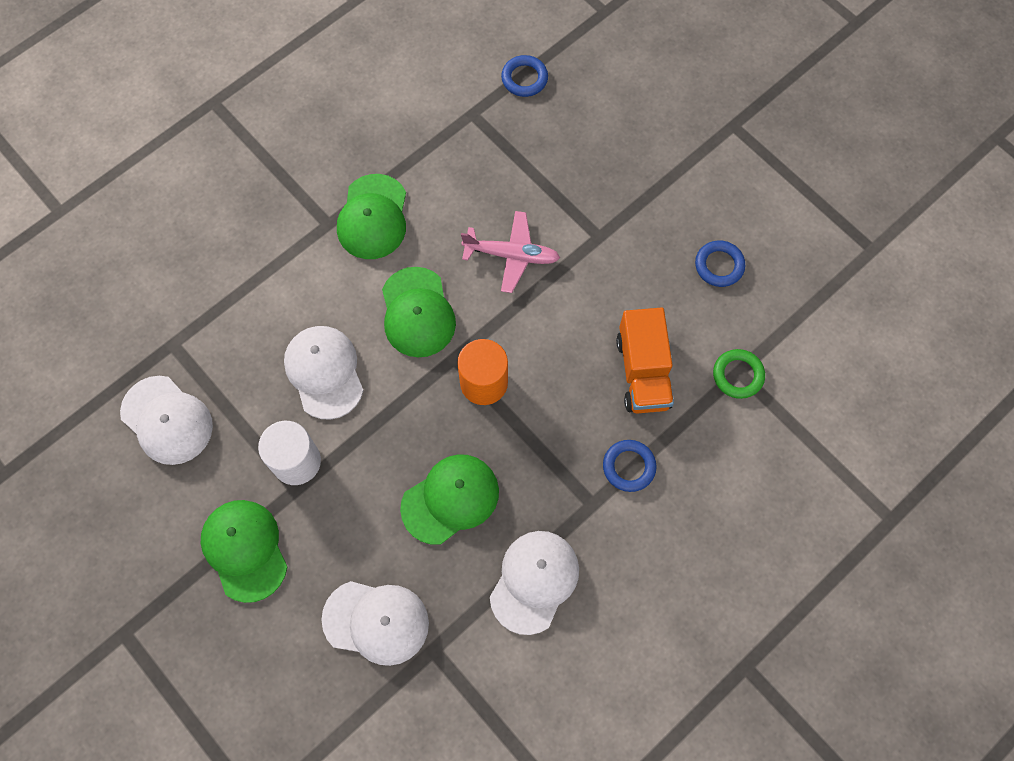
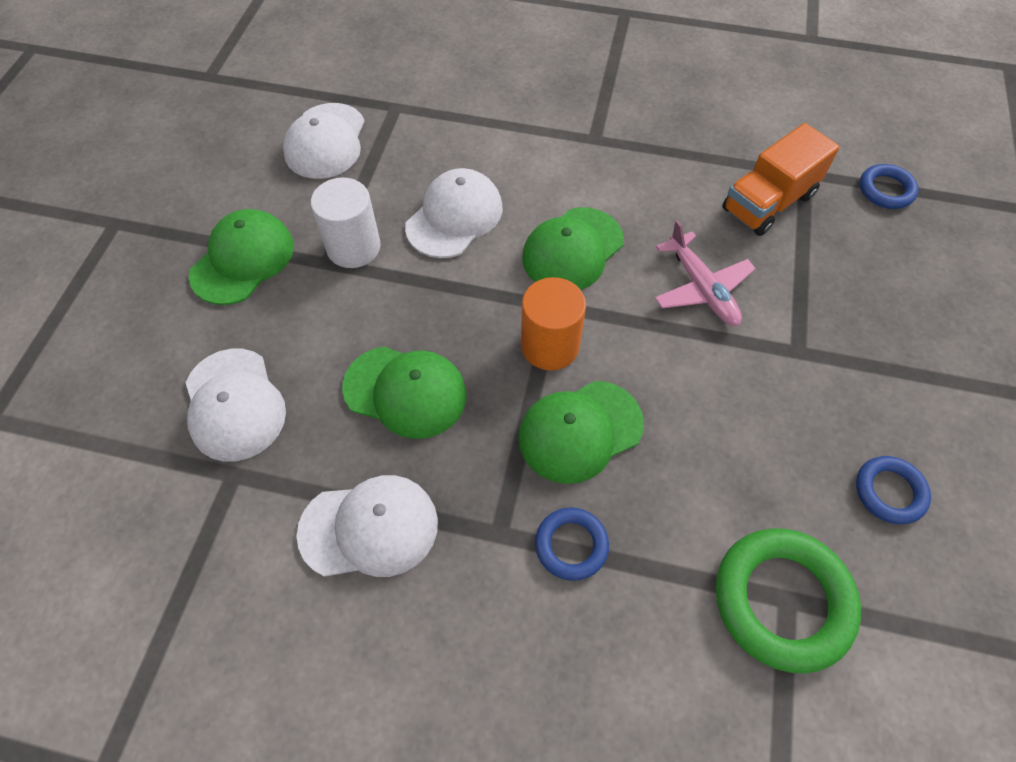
camera: 55 degrees right, 10 degrees down
(373, 217) = (631, 164): green cap -> green cap (580, 431)
(643, 372) = (692, 490): orange truck -> orange truck (768, 203)
(738, 375) = (782, 601): green ring -> green ring, size x1.83

